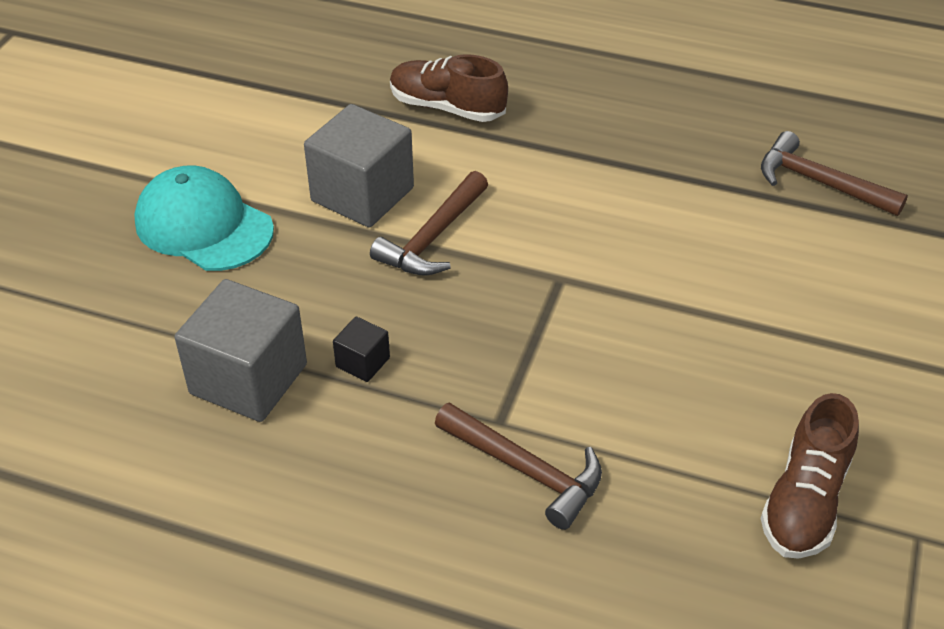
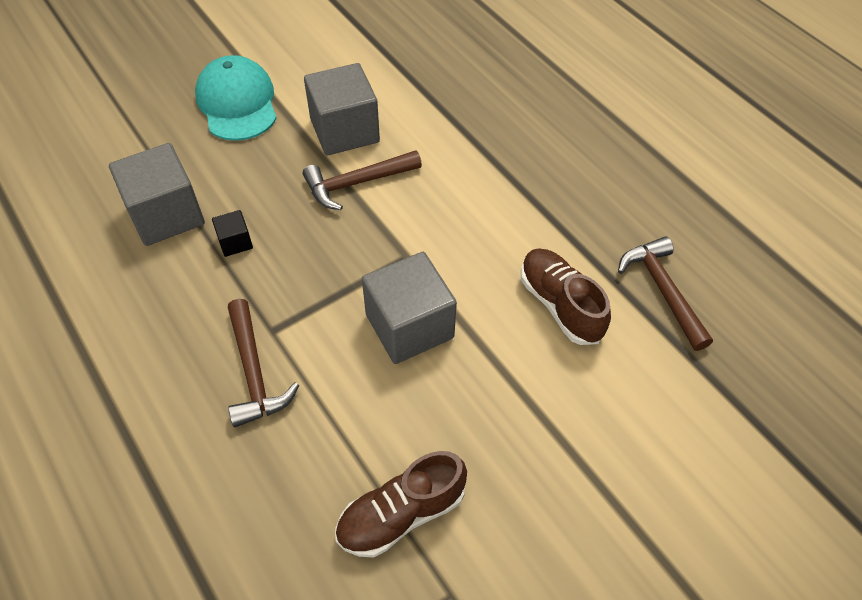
camera: 35 degrees right, 10 degrees up
(447, 107) = (456, 97): brown shoe -> brown shoe (560, 305)
(632, 338) = (409, 326): none -> grey cube

